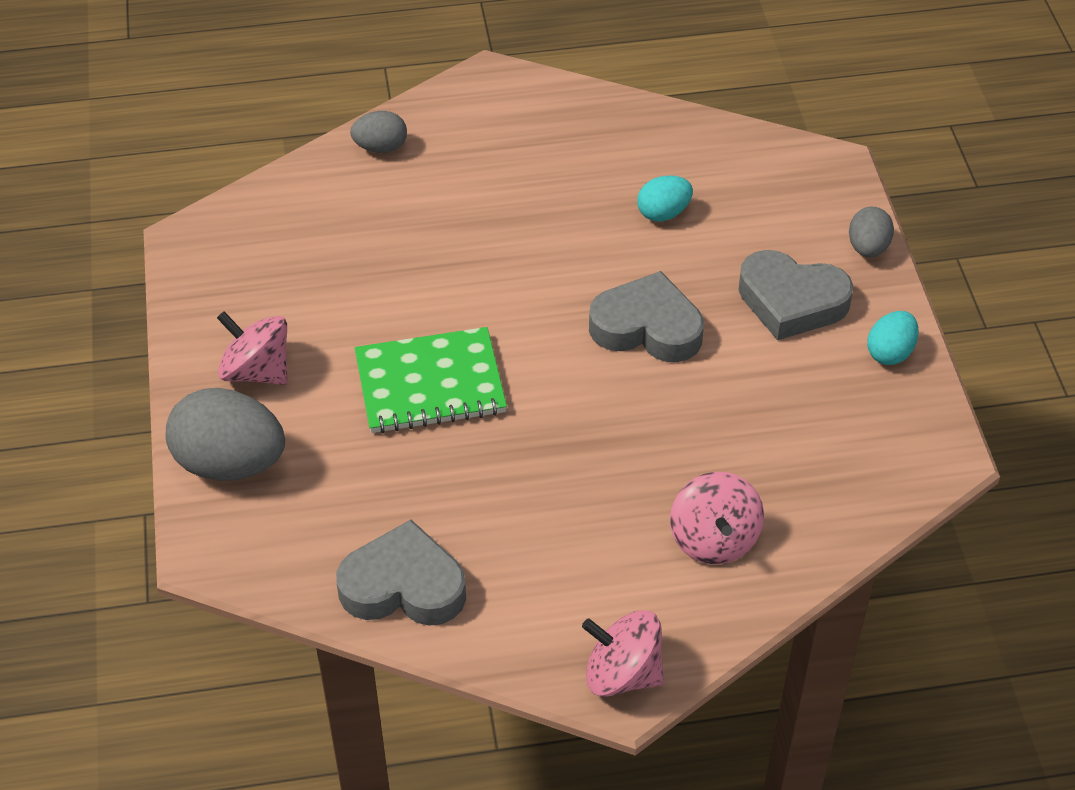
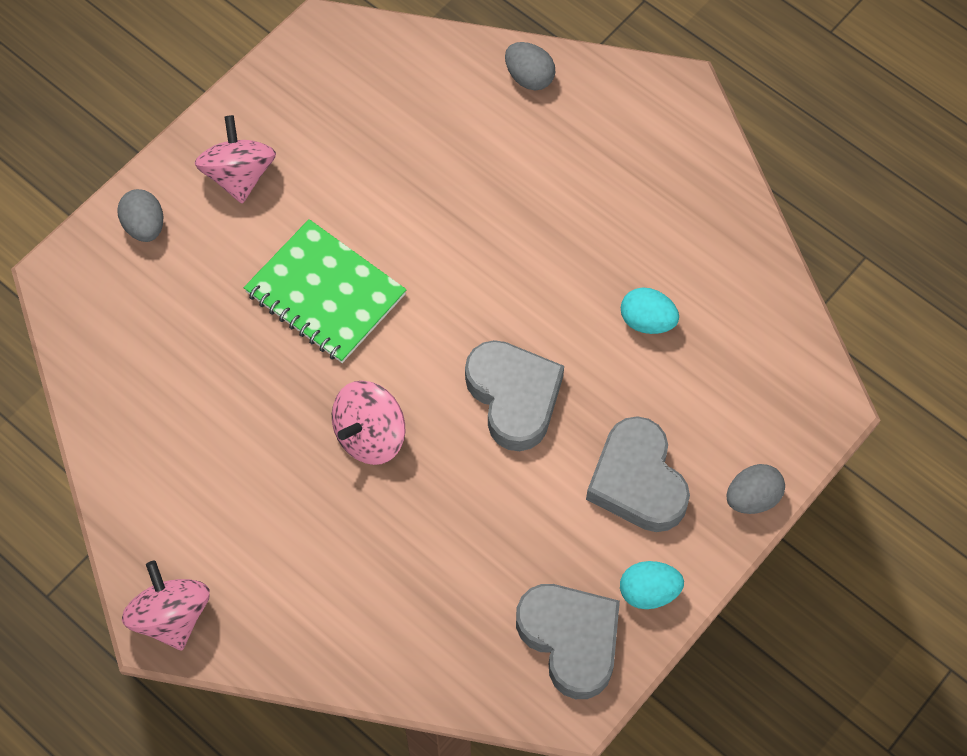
camera: 50 degrees right, 15 degrees up
(230, 463) = (144, 226): grey egg -> grey egg, size x0.54
(403, 586) = (131, 417): grey heart -> grey heart (571, 640)
(714, 539) = (344, 592): pink spinning top -> pink spinning top (370, 435)

